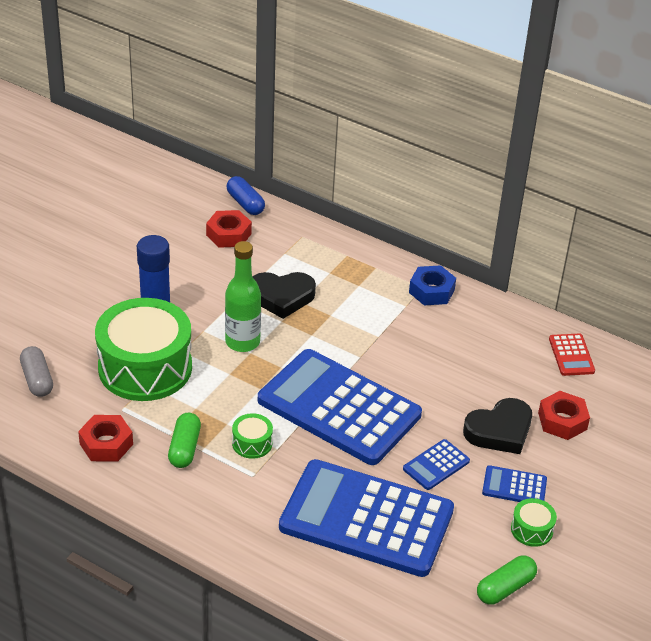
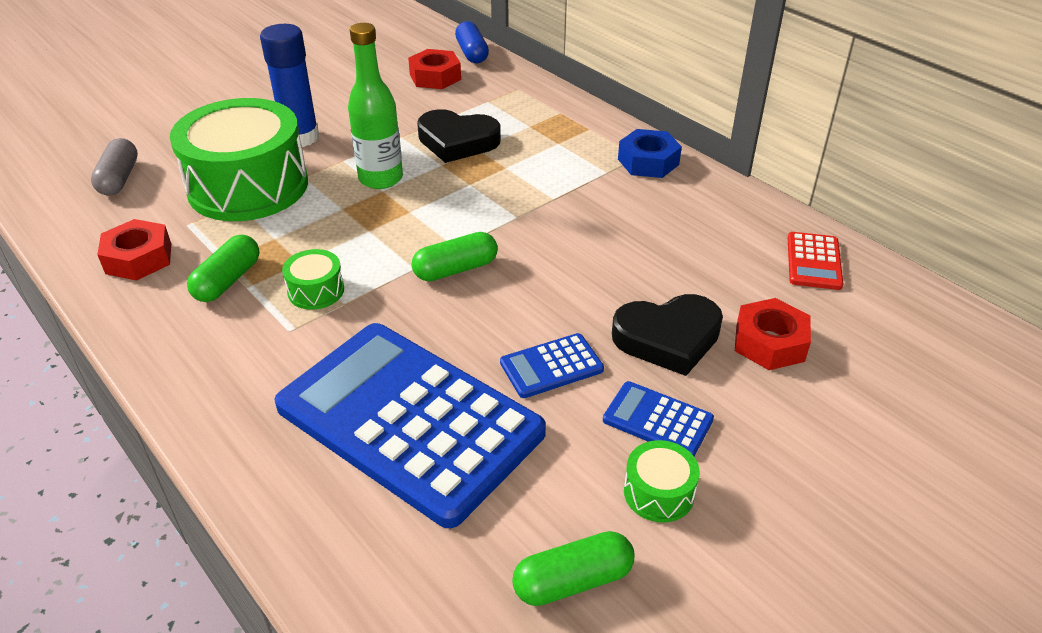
camera: 20 degrees right, 0 degrees up
(339, 408) = (455, 269): blue calculator -> green capsule

